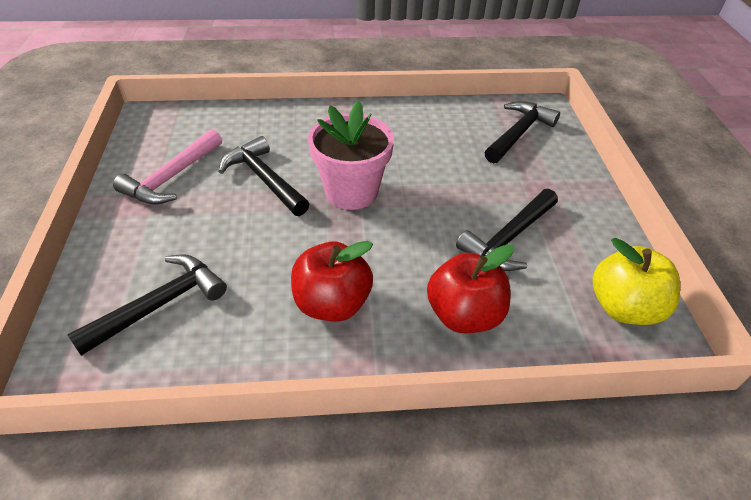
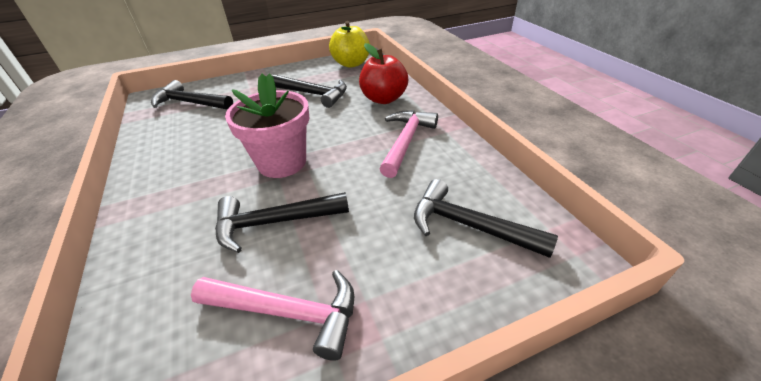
camera: 105 degrees left, 5 degrees down
(264, 179) = (274, 222): black hammer -> black hammer turned 45 degrees clockwise
(332, 304) = (406, 142): red apple -> pink hammer

